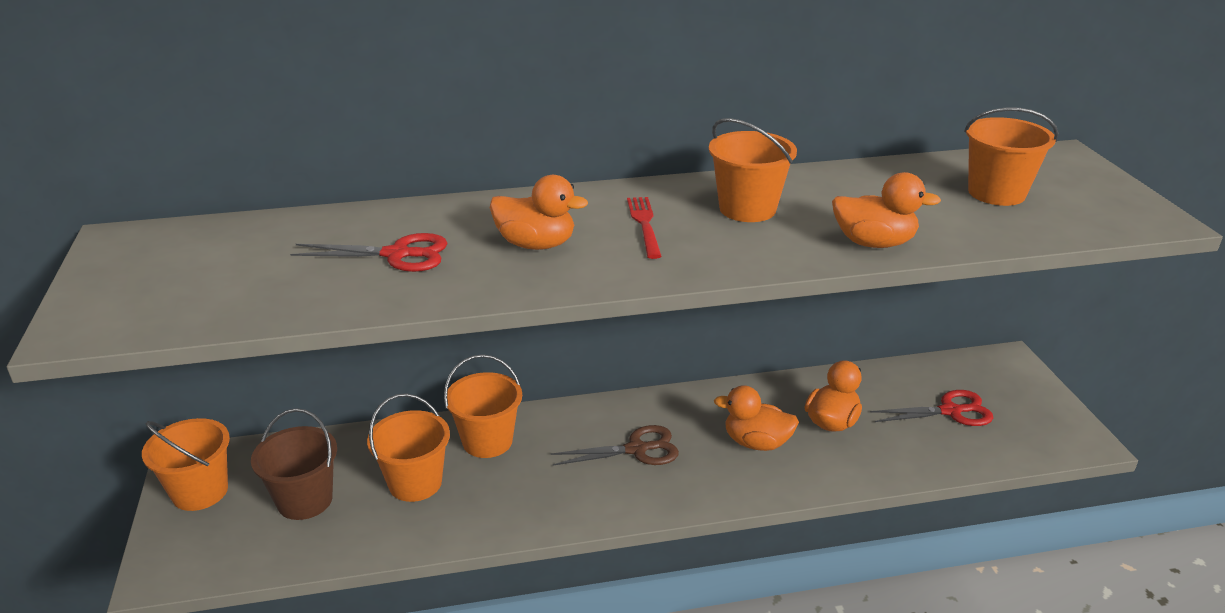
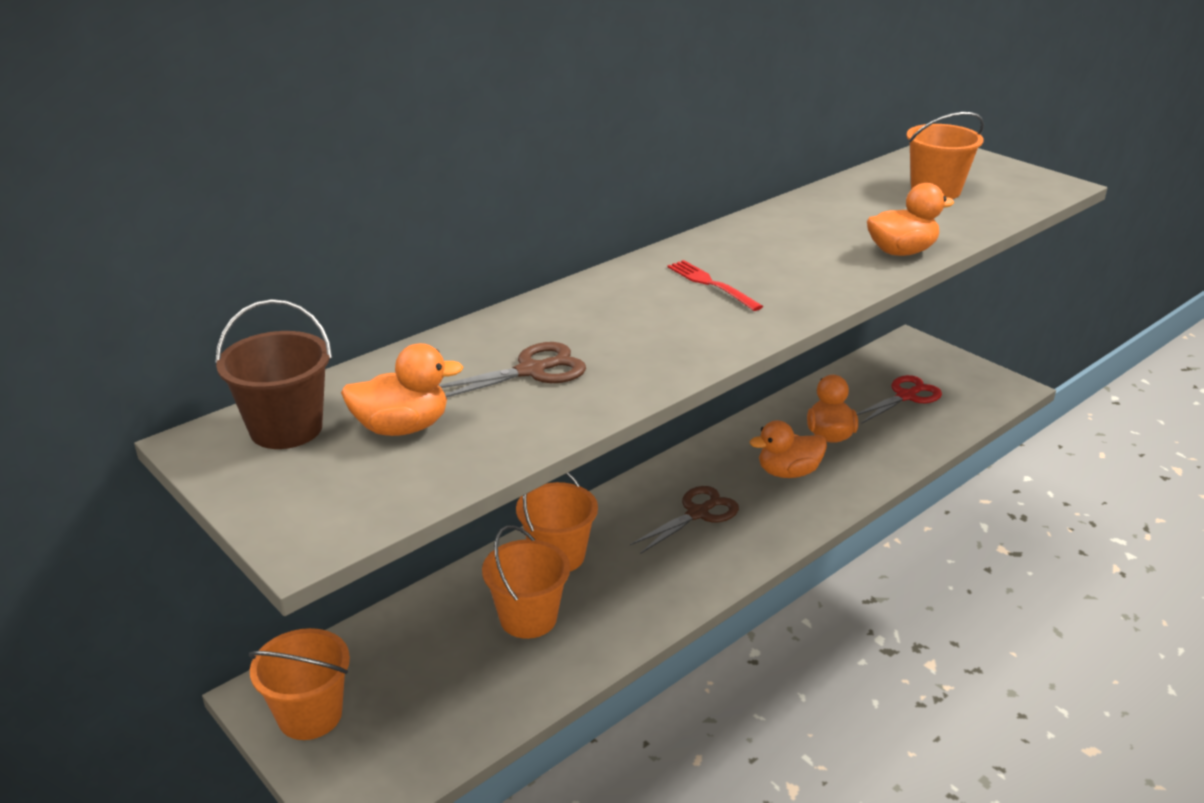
camera: 30 degrees left, 0 degrees up
(305, 500) = (434, 677): brown bucket -> brown bucket (286, 429)
(397, 255) = (531, 371): red scissors -> brown scissors
(536, 244) = (644, 326): orange duck -> orange duck (402, 428)
(747, 209) = (775, 249): orange bucket -> none

